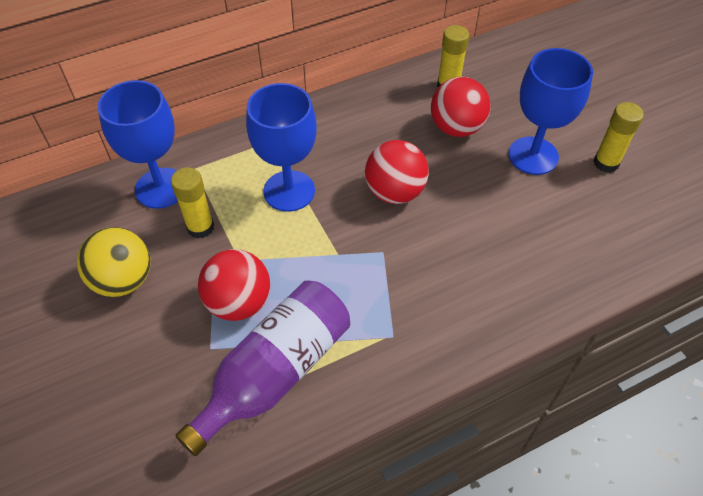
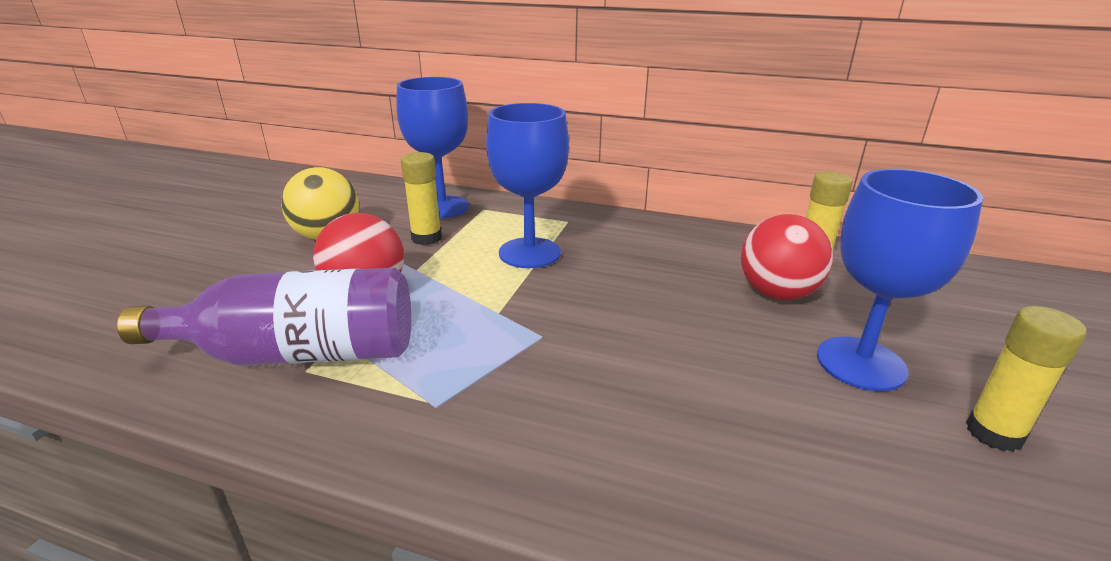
camera: 45 degrees right, 25 degrees down
(394, 192) = (628, 302): red ball -> none

